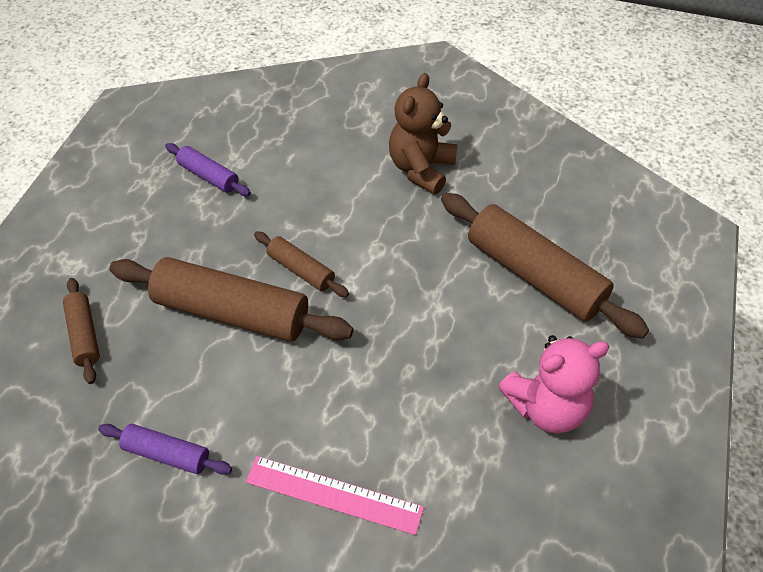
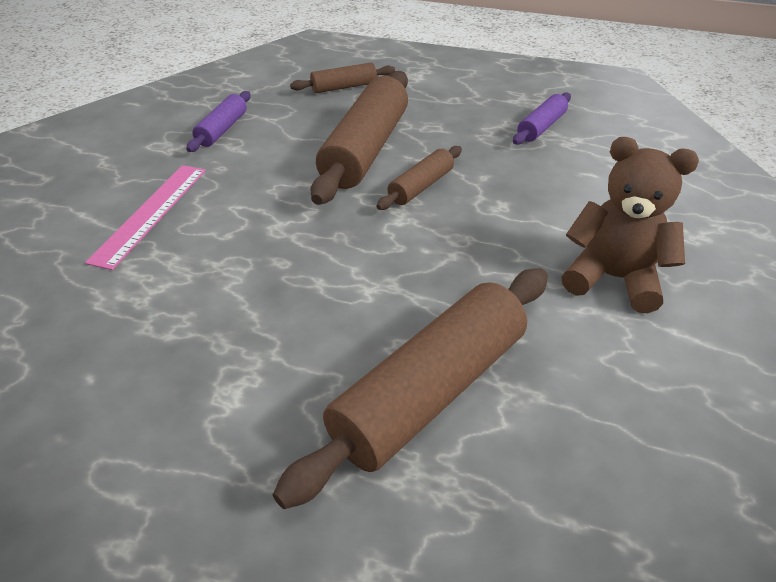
camera: 90 degrees right, 10 degrees down
(546, 407) = (201, 384): pink teddy bear -> none

